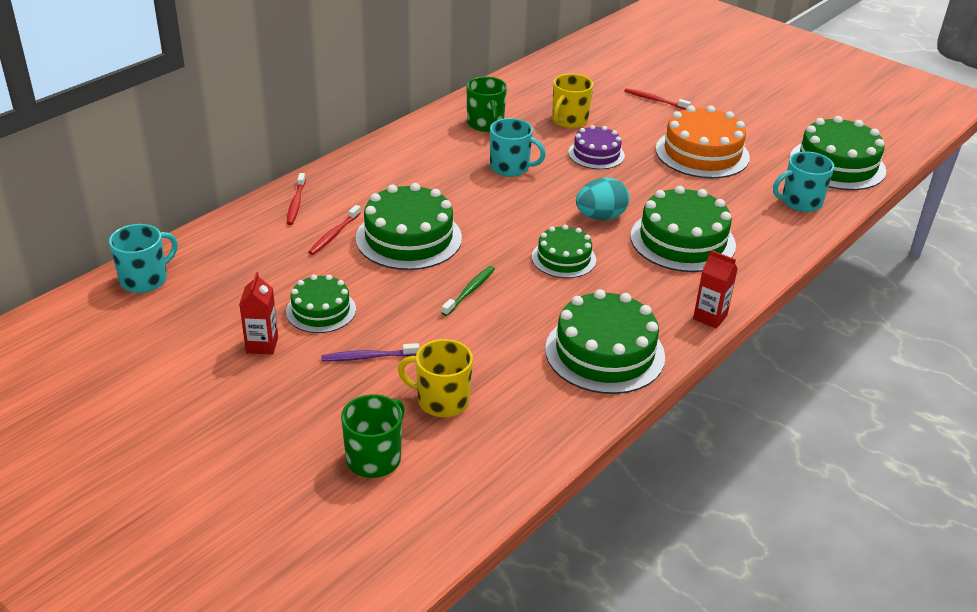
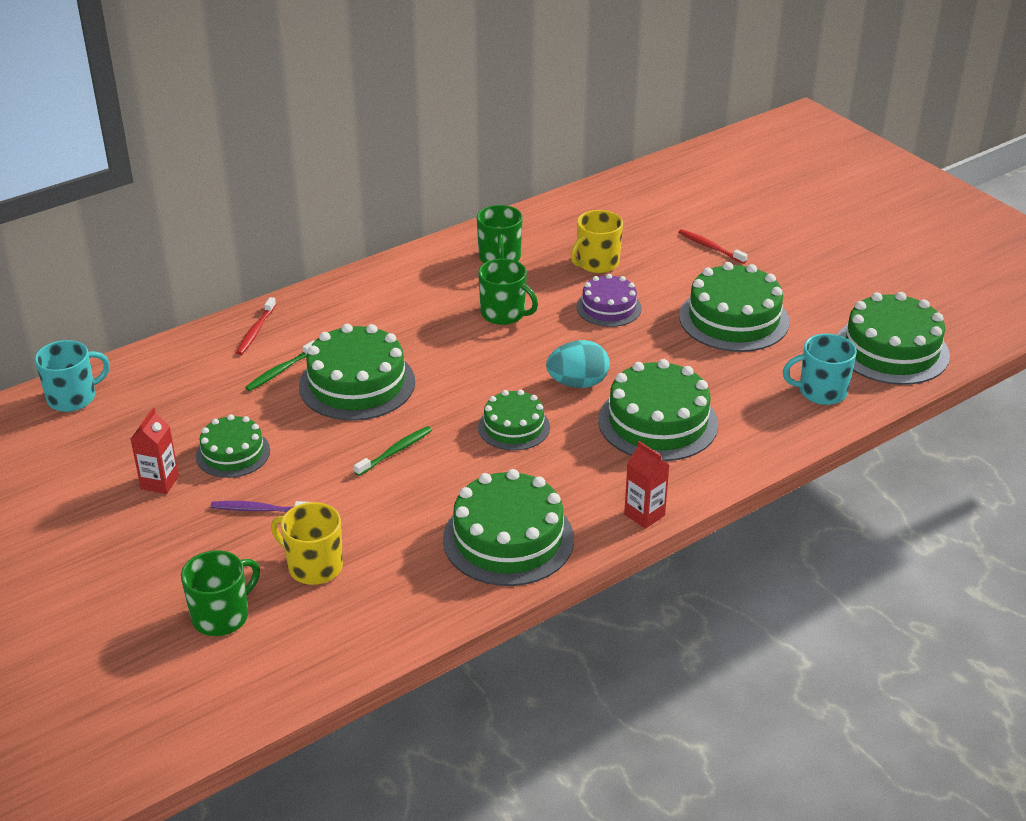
camera: 15 degrees right, 0 degrees up
(334, 235) = (280, 371): red toothbrush -> green toothbrush
(510, 167) = (504, 314): turquoise mug -> green mug
(702, 153) = (734, 319): orange cake -> green cake

